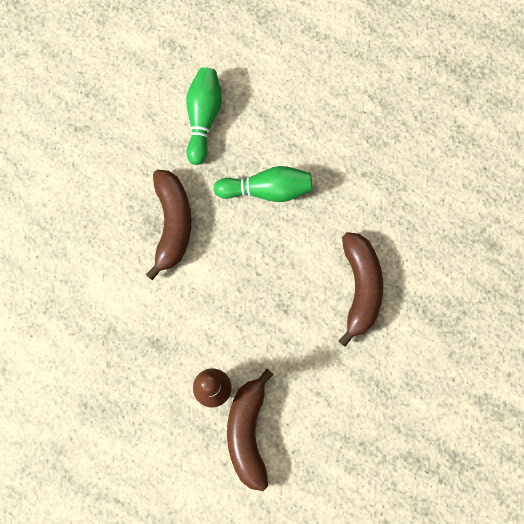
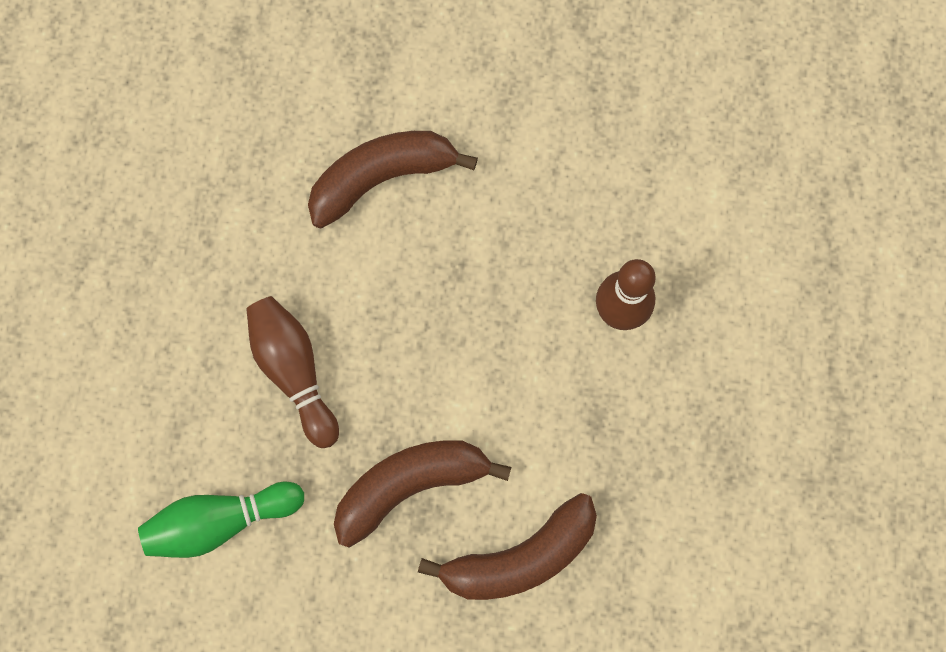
camera: 115 degrees left, 0 degrees up
(248, 432) = (653, 240): brown banana -> brown banana (520, 557)
(267, 189) = (294, 371): green bowling pin -> brown bowling pin

